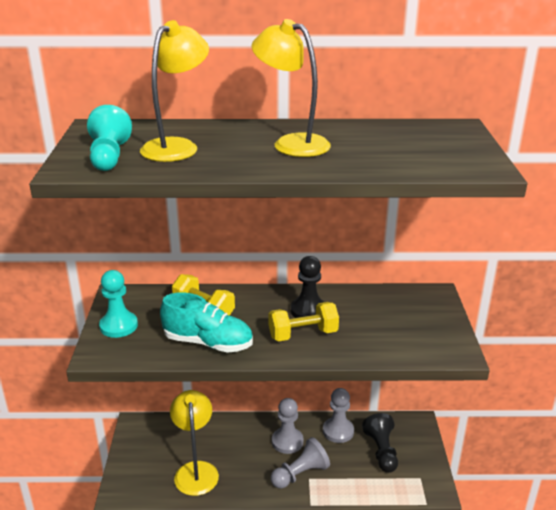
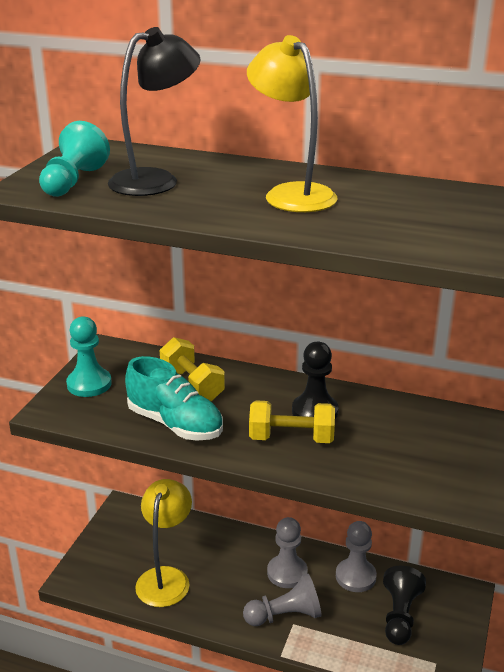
camera: 20 degrees right, 0 degrees up
(177, 146) = (156, 180): yellow lamp -> black lamp

